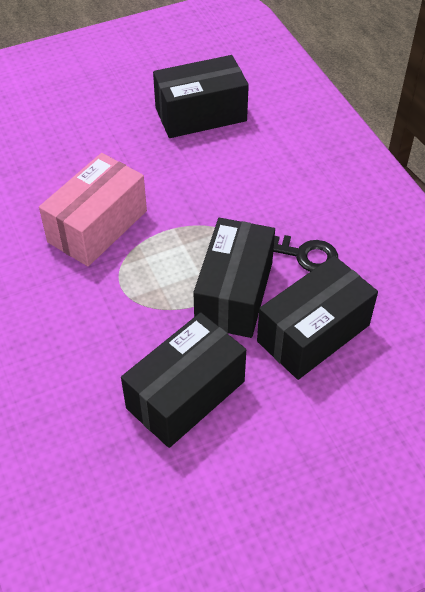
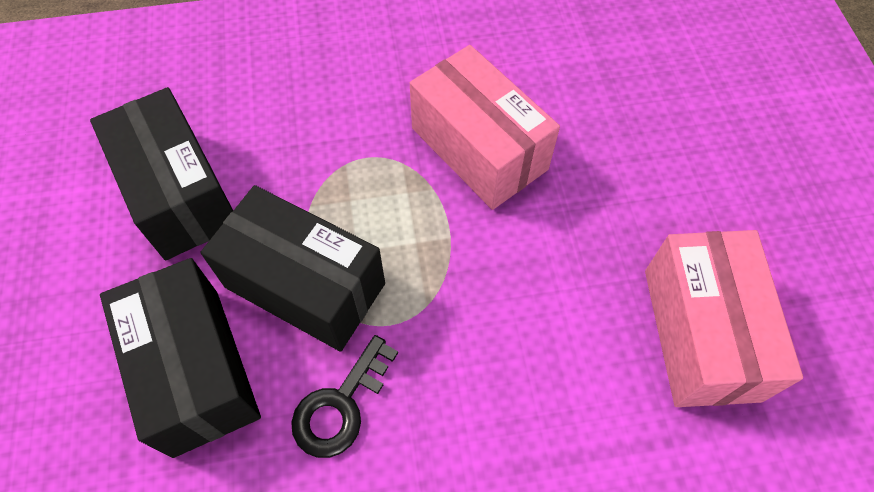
camera: 105 degrees right, 10 degrees up
(200, 114) = (700, 333): black box -> pink box

